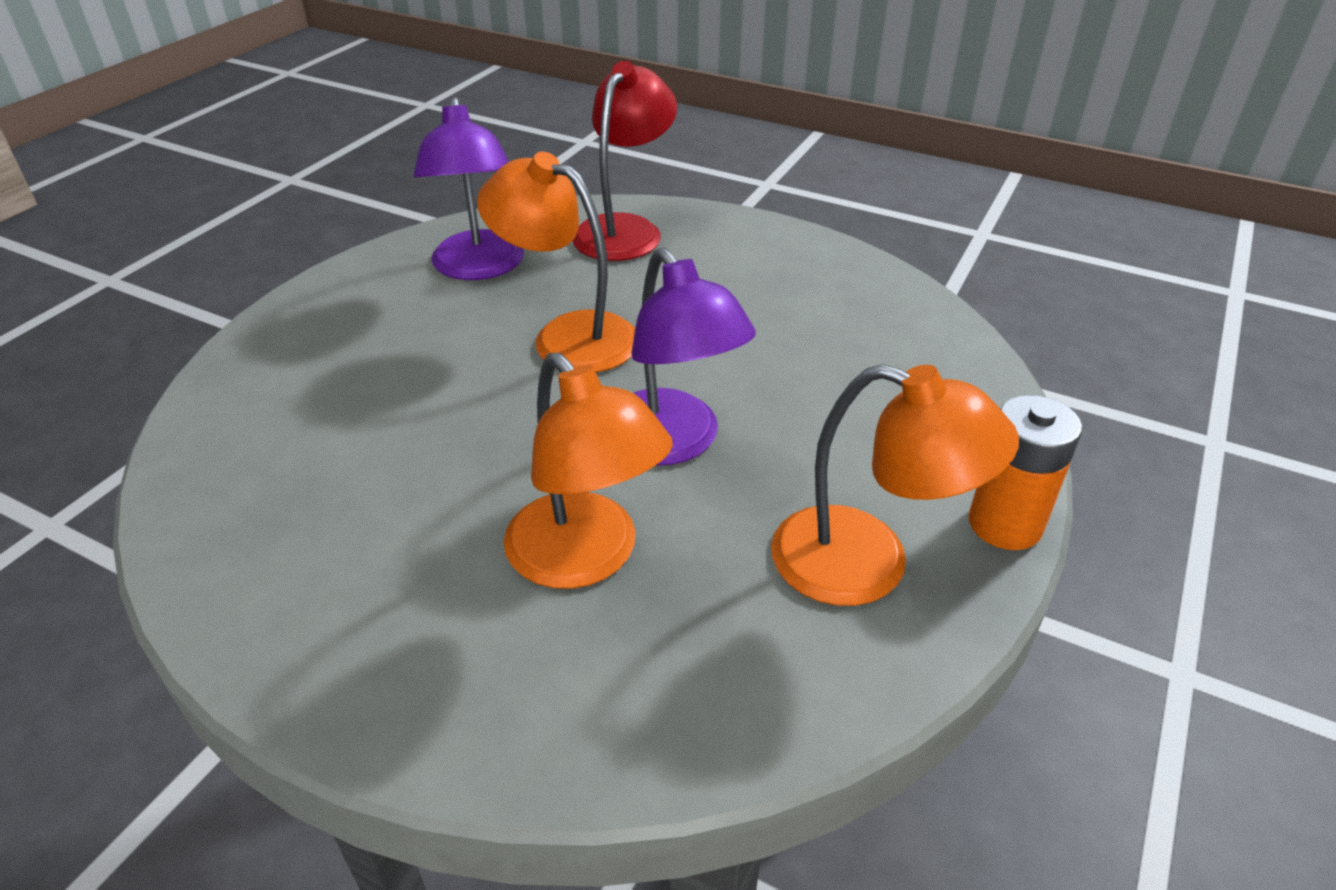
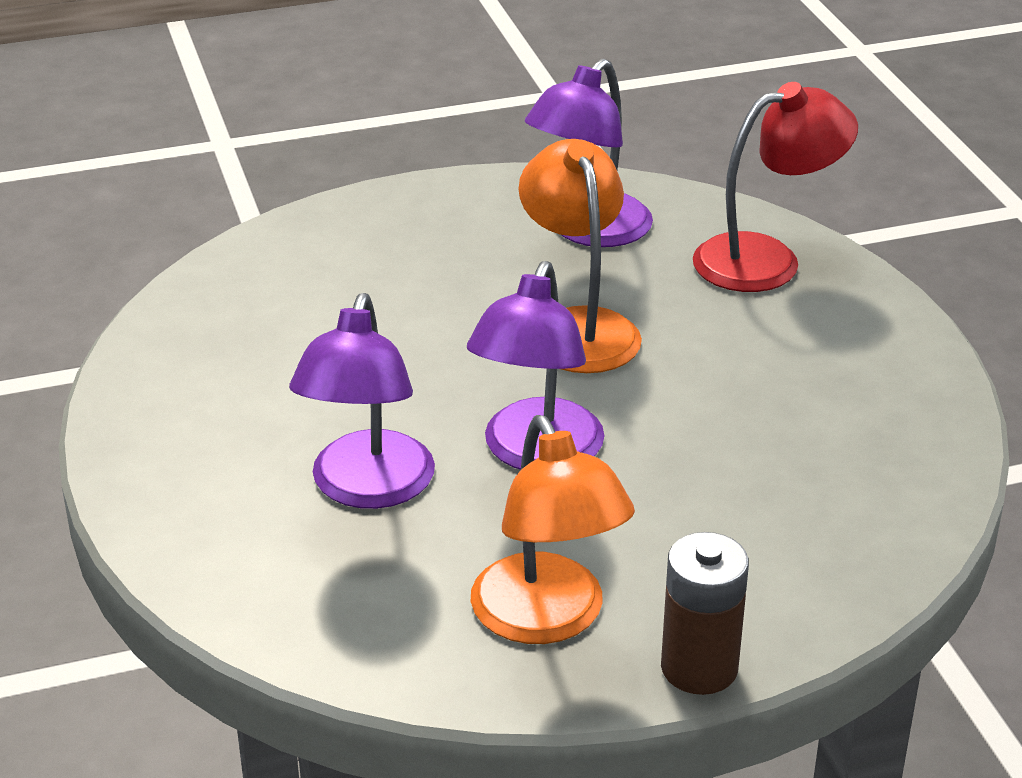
camera: 45 degrees right, 5 degrees down
(586, 558) = (367, 488): orange lamp -> purple lamp
(1004, 524) = (699, 668): orange battery -> brown battery

